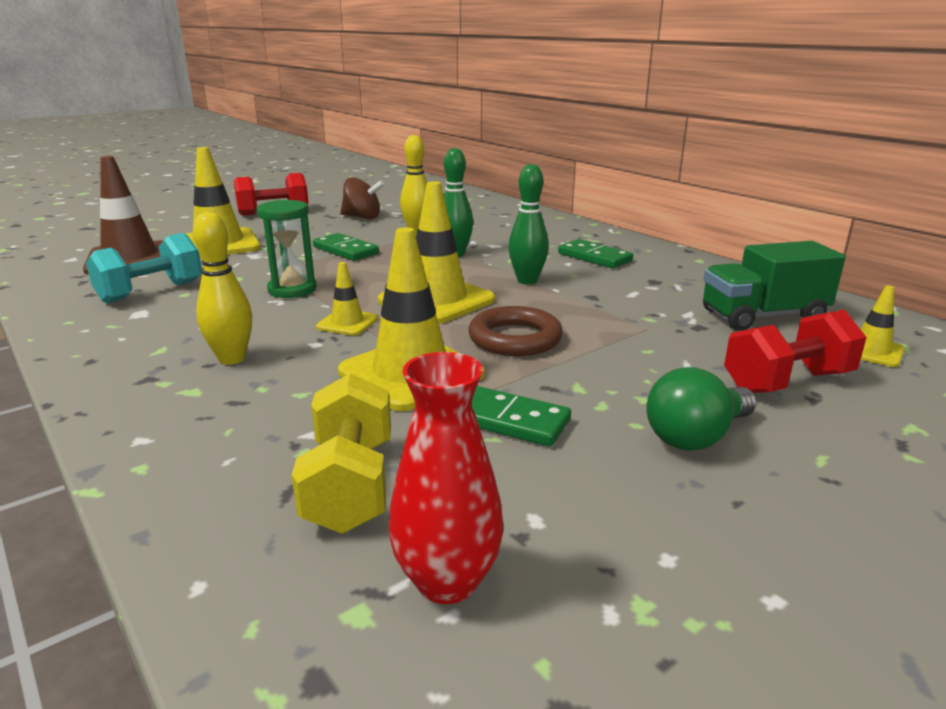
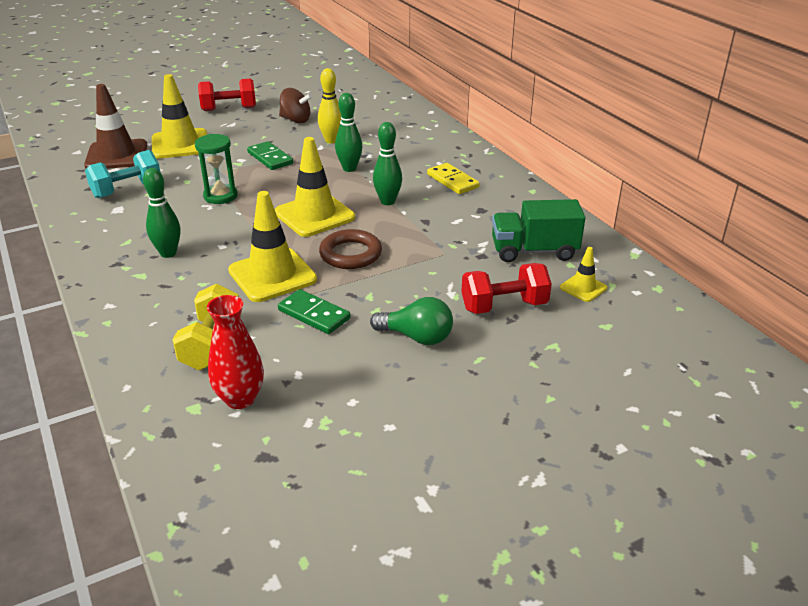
camera: 10 degrees right, 10 degrees up
(232, 359) = (168, 253): yellow bowling pin -> green bowling pin
(347, 323) = (247, 230): yellow traffic cone -> none
(594, 257) = (452, 181): green domino -> yellow domino
(696, 436) = (417, 337): green light bulb -> green light bulb turned 135 degrees counterclockwise

